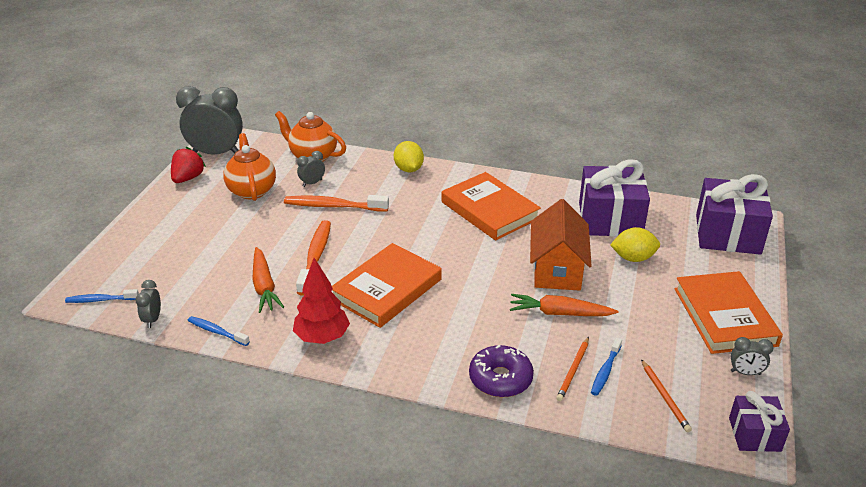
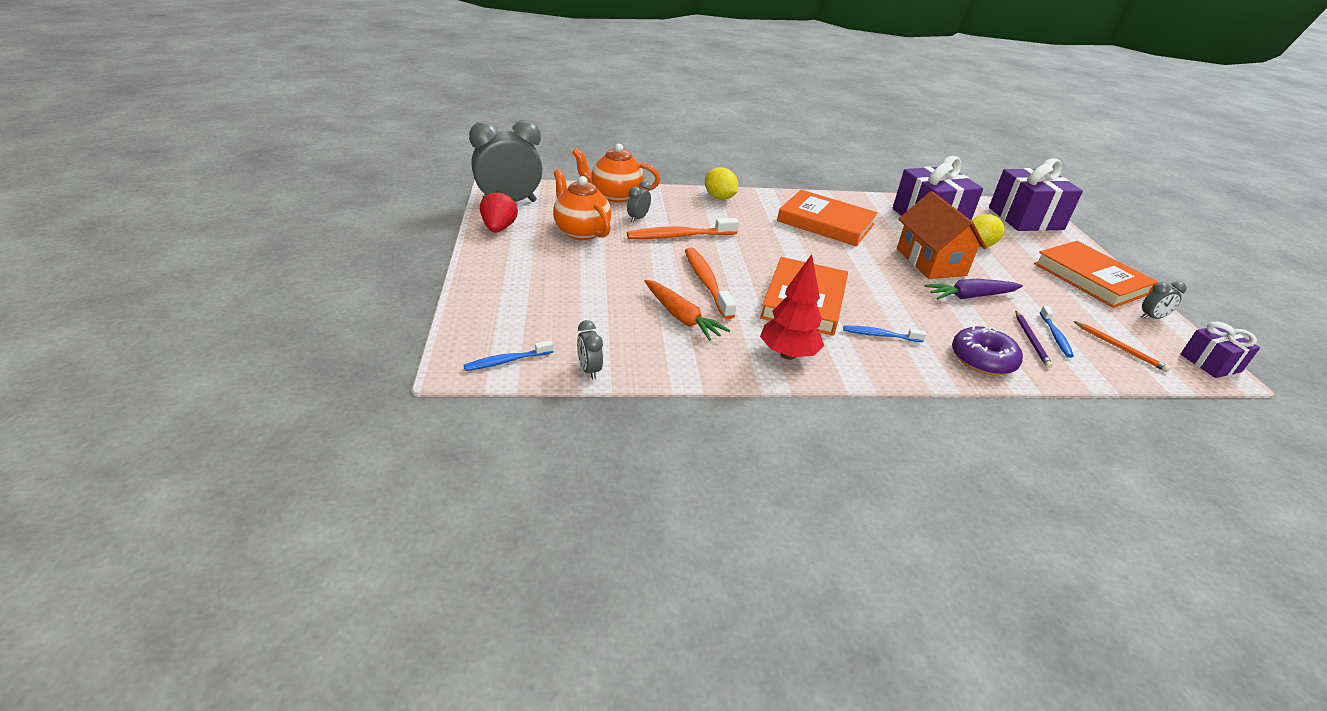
camera: 25 degrees left, 0 degrees up
(216, 331) = (673, 369): blue toothbrush -> blue toothbrush (880, 335)
(559, 313) = (970, 296): orange carrot -> purple carrot
(573, 370) = (1031, 341): orange pencil -> purple pencil

